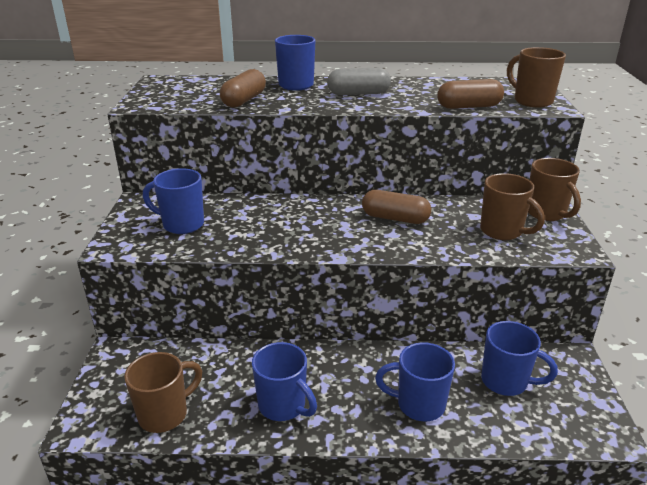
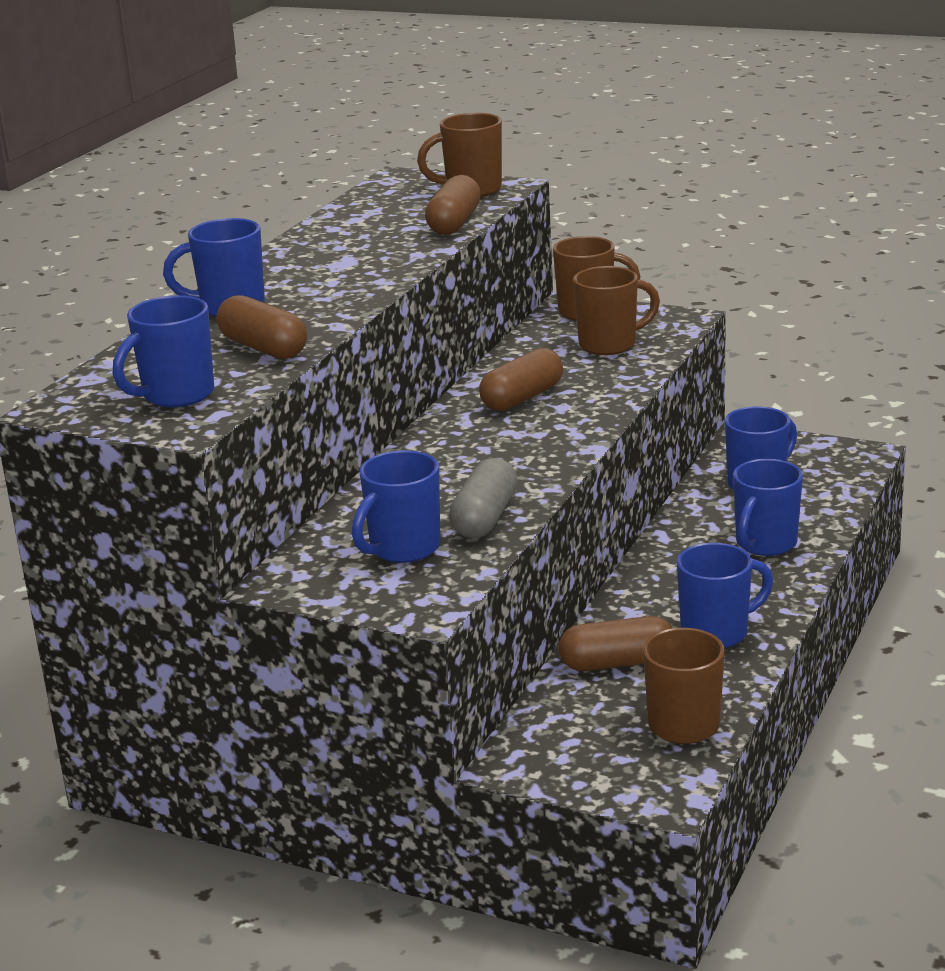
camera: 65 degrees left, 5 degrees down
(176, 96) = (176, 395): none -> blue mug
(231, 368) = (617, 663): none -> brown capsule
(358, 93) = (325, 273): grey capsule -> grey capsule (485, 518)

